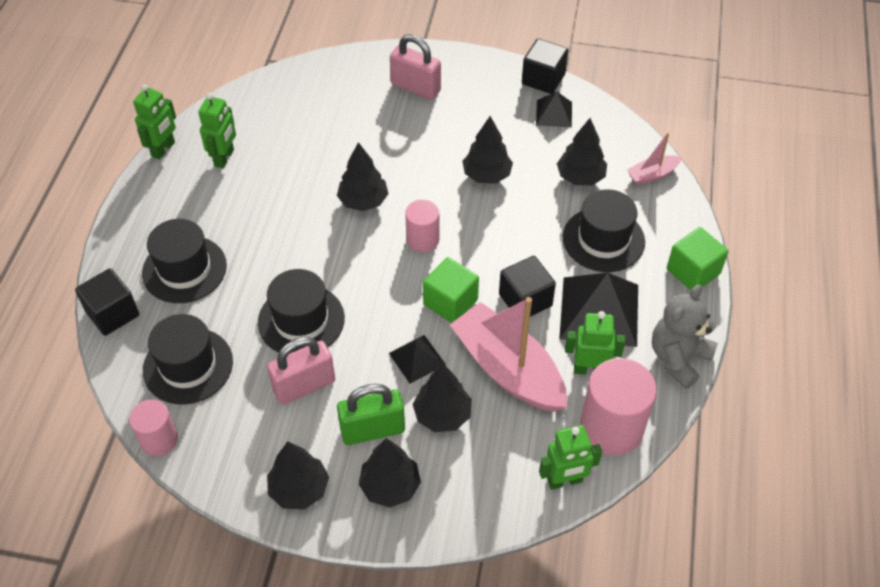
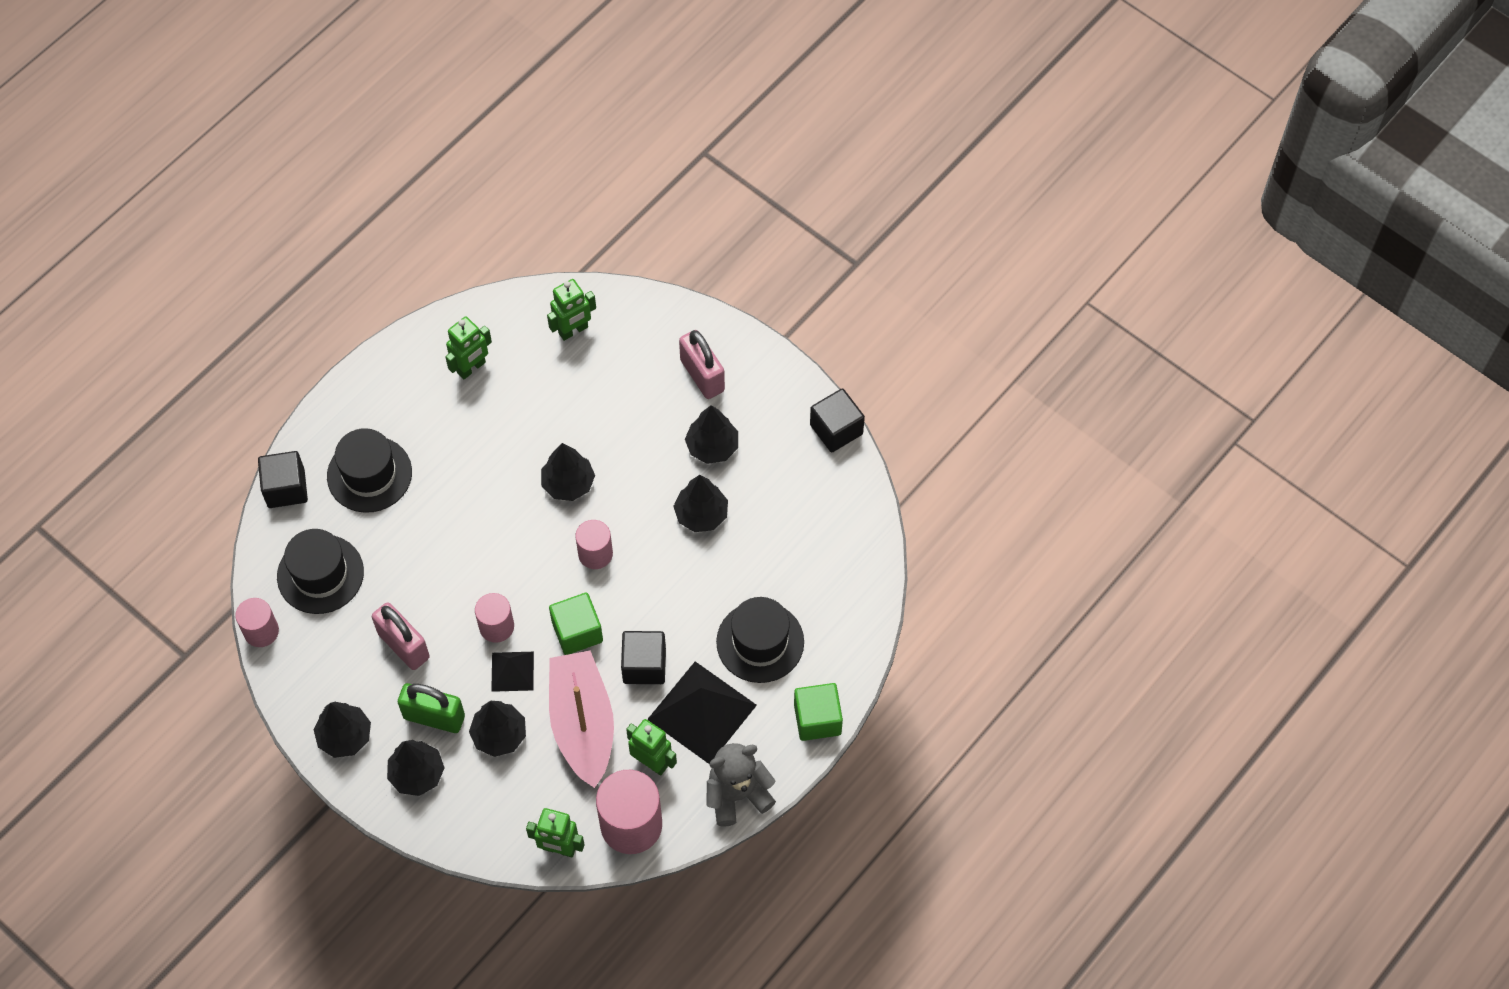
camera: 30 degrees right, 10 degrees up
(163, 149) = (422, 329): green robot -> green robot (573, 330)
(301, 320) = (438, 580): black hat -> none
(304, 386) = (403, 645): pink padlock -> pink padlock turned 45 degrees clockwise
(378, 331) = (496, 626): none -> pink cylinder
(554, 113) = (817, 476): black pyramid -> none
(580, 177) = (788, 563): black tree -> black tree (712, 446)
(652, 175) = (860, 597): pink boat -> none

